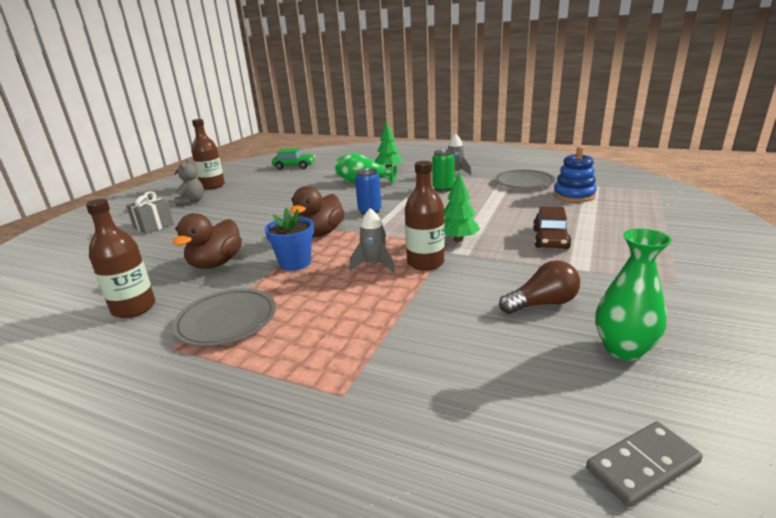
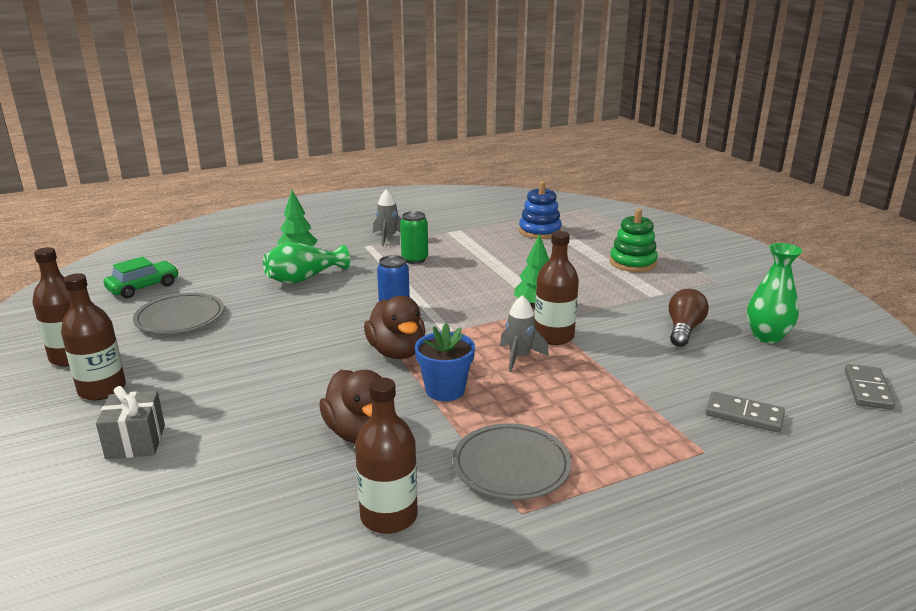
camera: 50 degrees left, 0 degrees up
(192, 202) = (102, 389): grey teddy bear -> brown bottle
(438, 393) = (744, 415): none -> grey domino
(524, 182) = (475, 229): grey plate -> grey plate (180, 318)
(550, 239) = (597, 278): brown car -> none
(611, 239) = (632, 263): none -> green stacking toy

